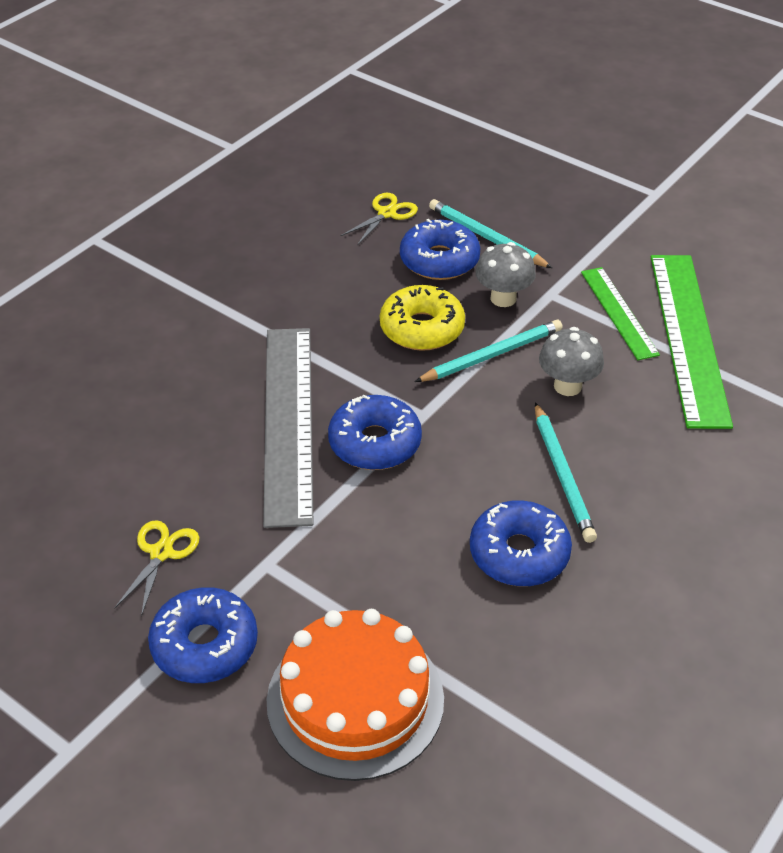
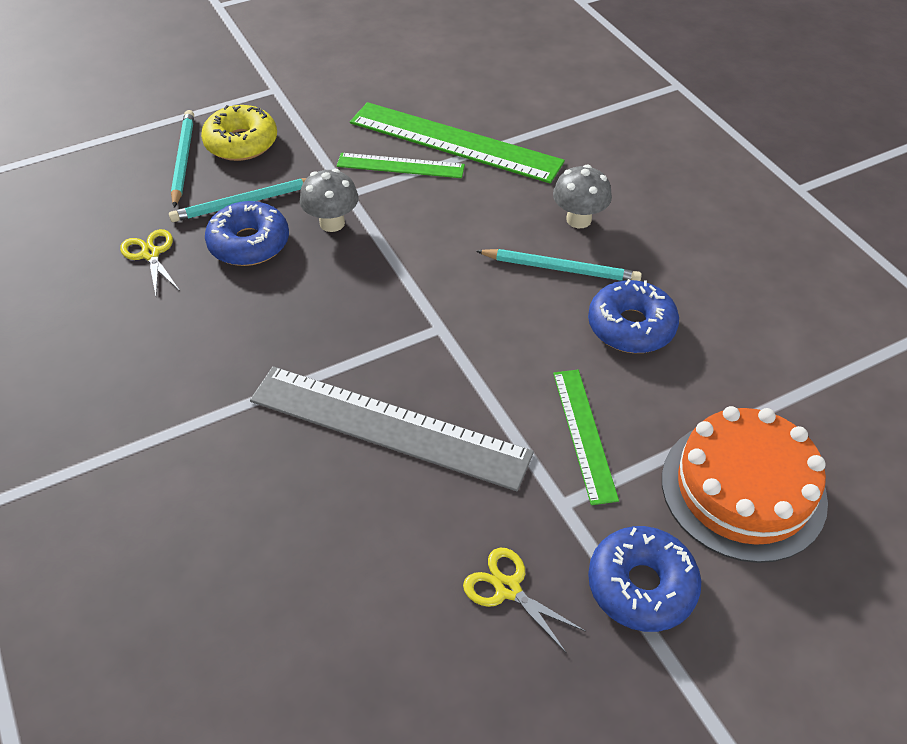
camera: 65 degrees left, 5 degrees up
(355, 556) = (584, 434): none -> green ruler
(375, 443) = (455, 372): blue donut -> none
(422, 328) = (331, 288): yellow donut -> yellow donut (241, 143)
(491, 355) = (397, 257): turquoise pencil -> turquoise pencil (183, 160)
(567, 386) = (464, 227): grey mushroom -> grey mushroom (578, 219)

